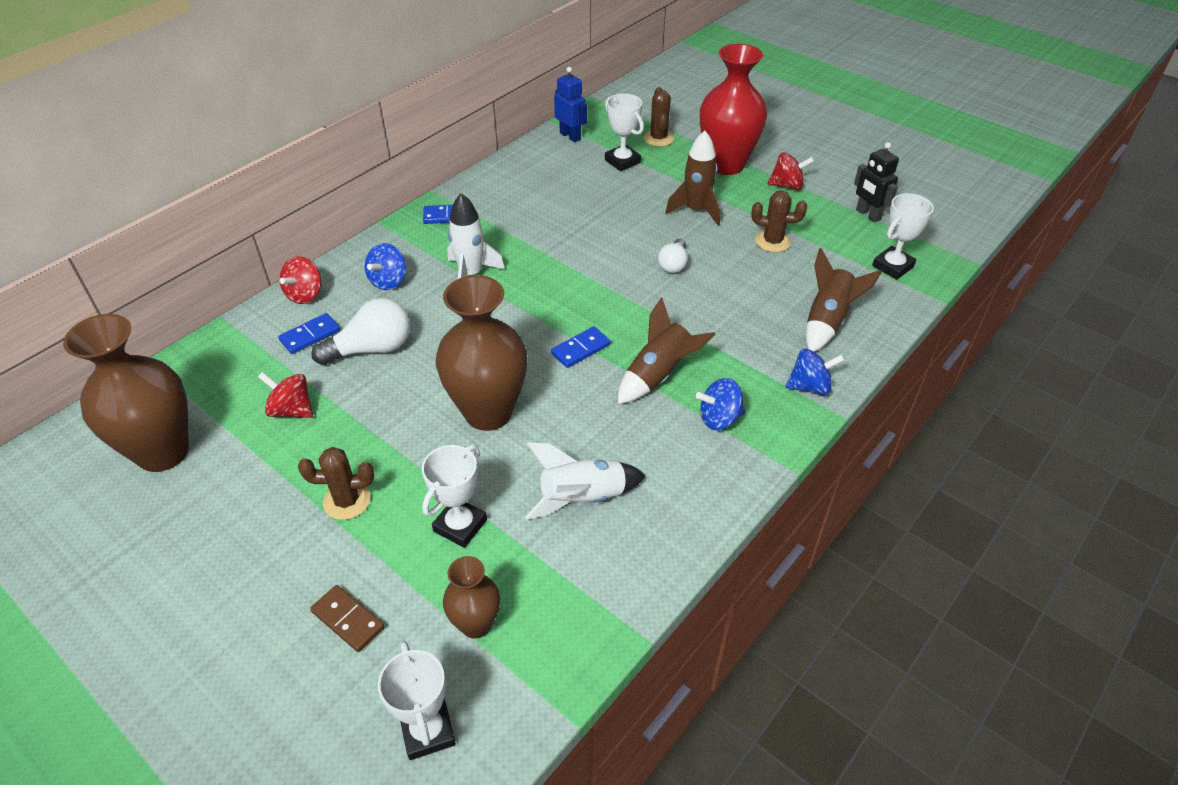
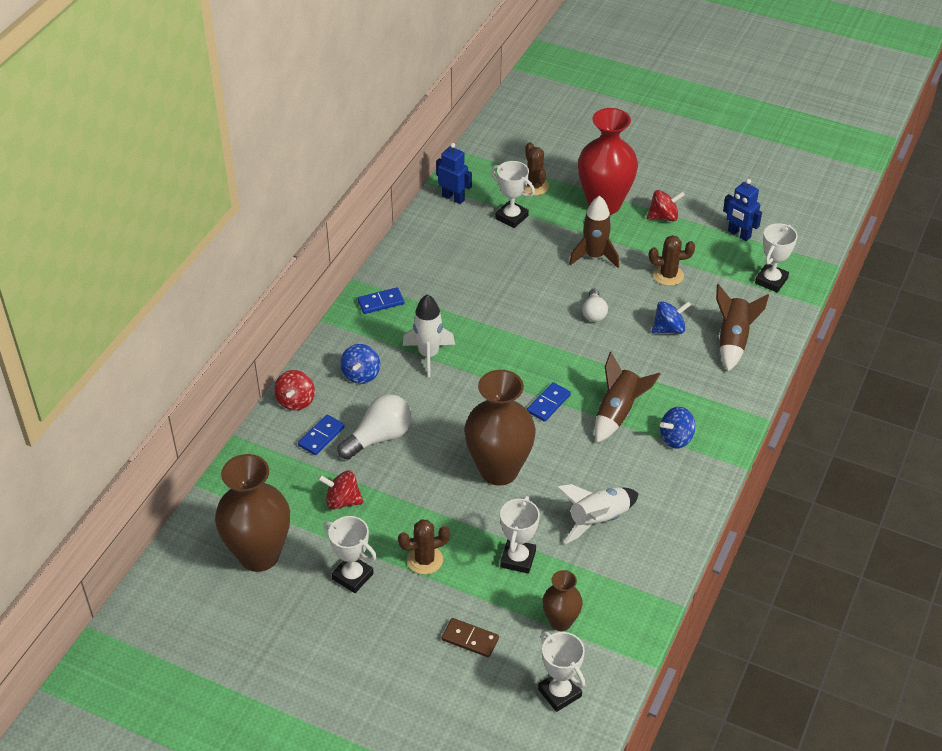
camera: 15 degrees left, 0 degrees up
(251, 502) = (352, 576): none -> white trophy
(810, 387) = (735, 399): blue spinning top -> blue spinning top (669, 329)
(868, 215) = (739, 234): black robot -> blue robot

